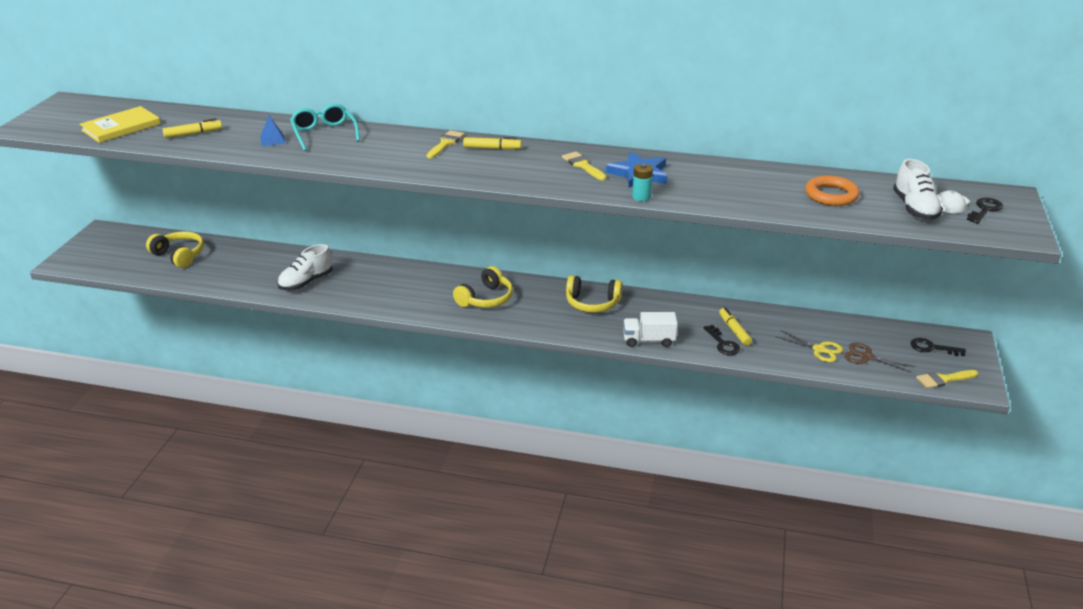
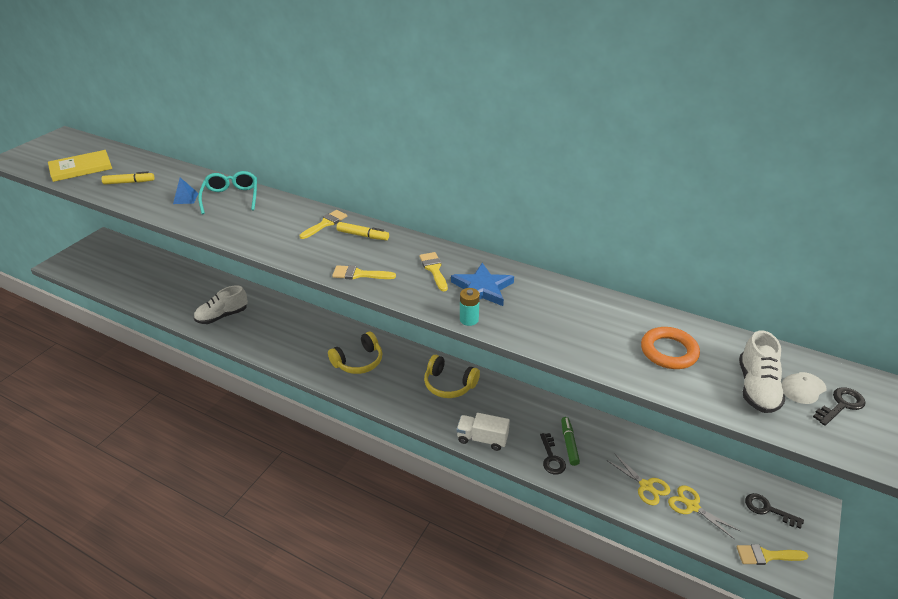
camera: 15 degrees right, 5 degrees up
(179, 255) = (142, 272): yellow headphones -> none
(511, 178) = (359, 274): none -> yellow brush
(734, 330) = (569, 444): yellow marker -> green marker
(867, 357) = (692, 506): brown scissors -> yellow scissors

